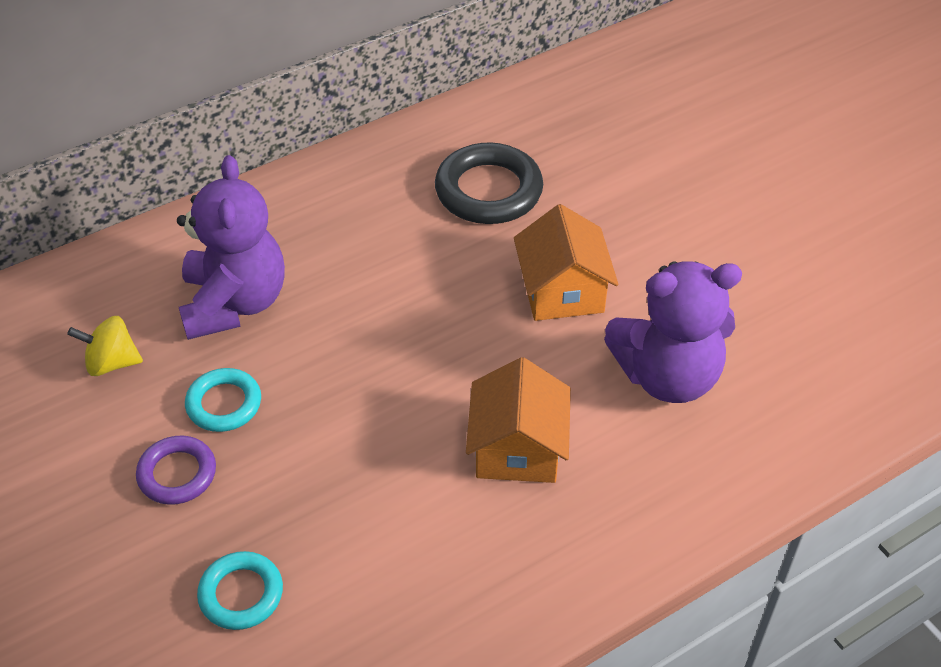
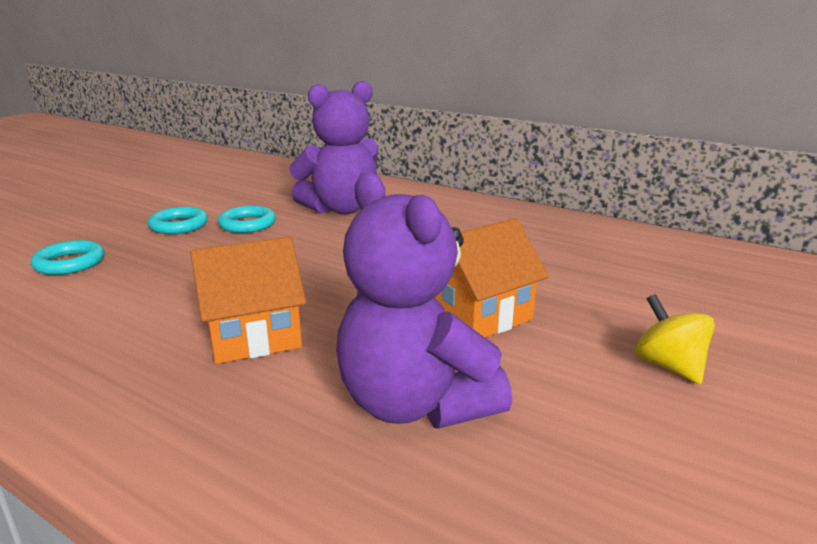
camera: 65 degrees right, 25 degrees down
(112, 363) = (265, 194): yellow spinning top -> yellow spinning top (669, 366)
(177, 474) = (179, 225): purple ring -> turquoise ring
(488, 191) = (558, 258): black ring -> none

